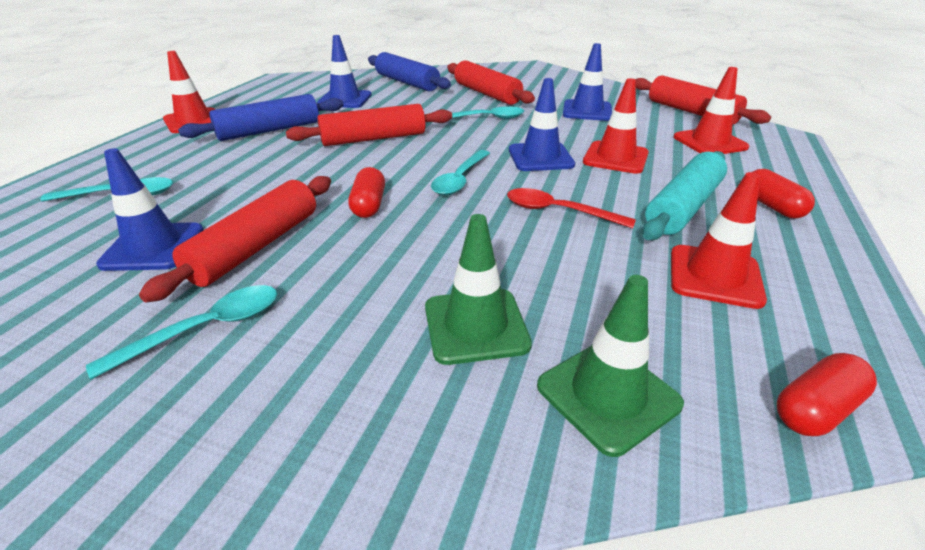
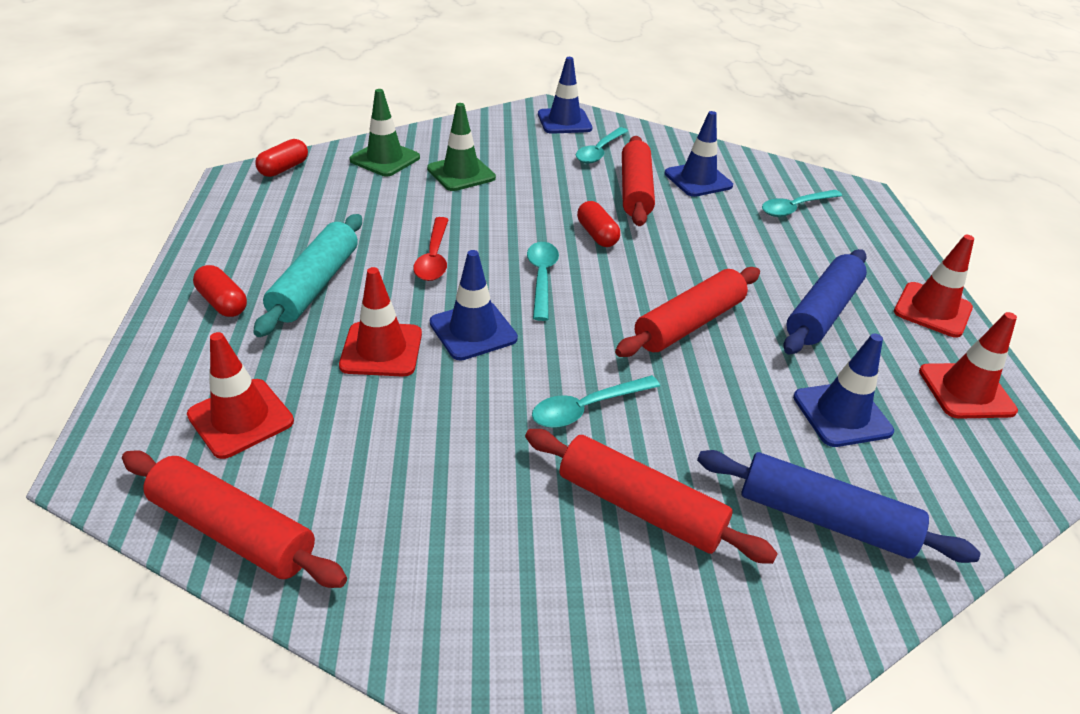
camera: 155 degrees right, 5 degrees up
(558, 211) = (434, 258): red spoon -> red spoon turned 90 degrees clockwise
(587, 111) = (433, 479): blue traffic cone -> blue traffic cone (564, 121)
(714, 276) = (310, 224): red traffic cone -> red traffic cone (966, 391)

